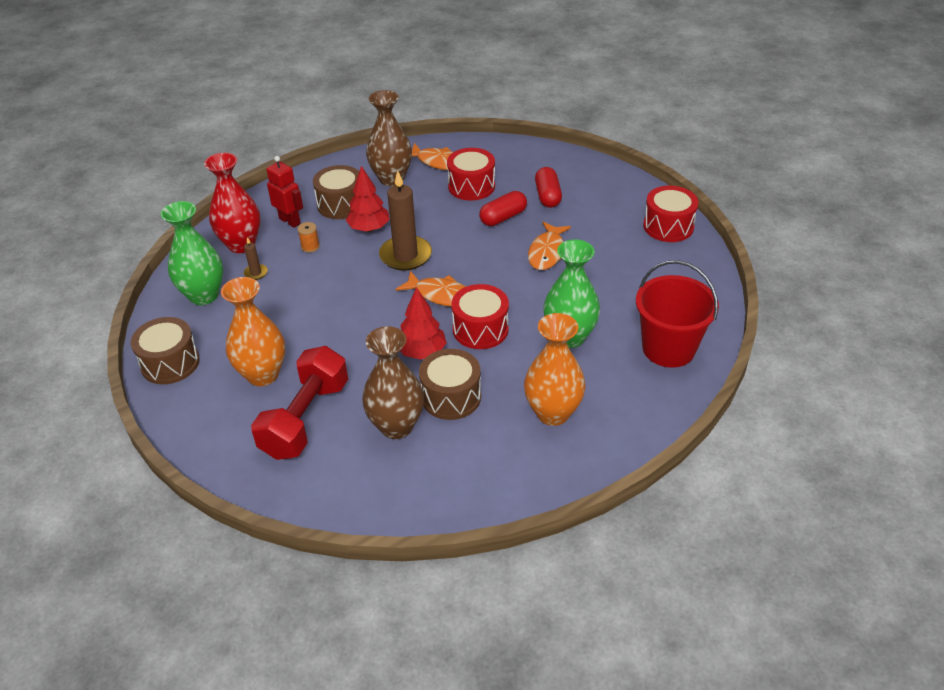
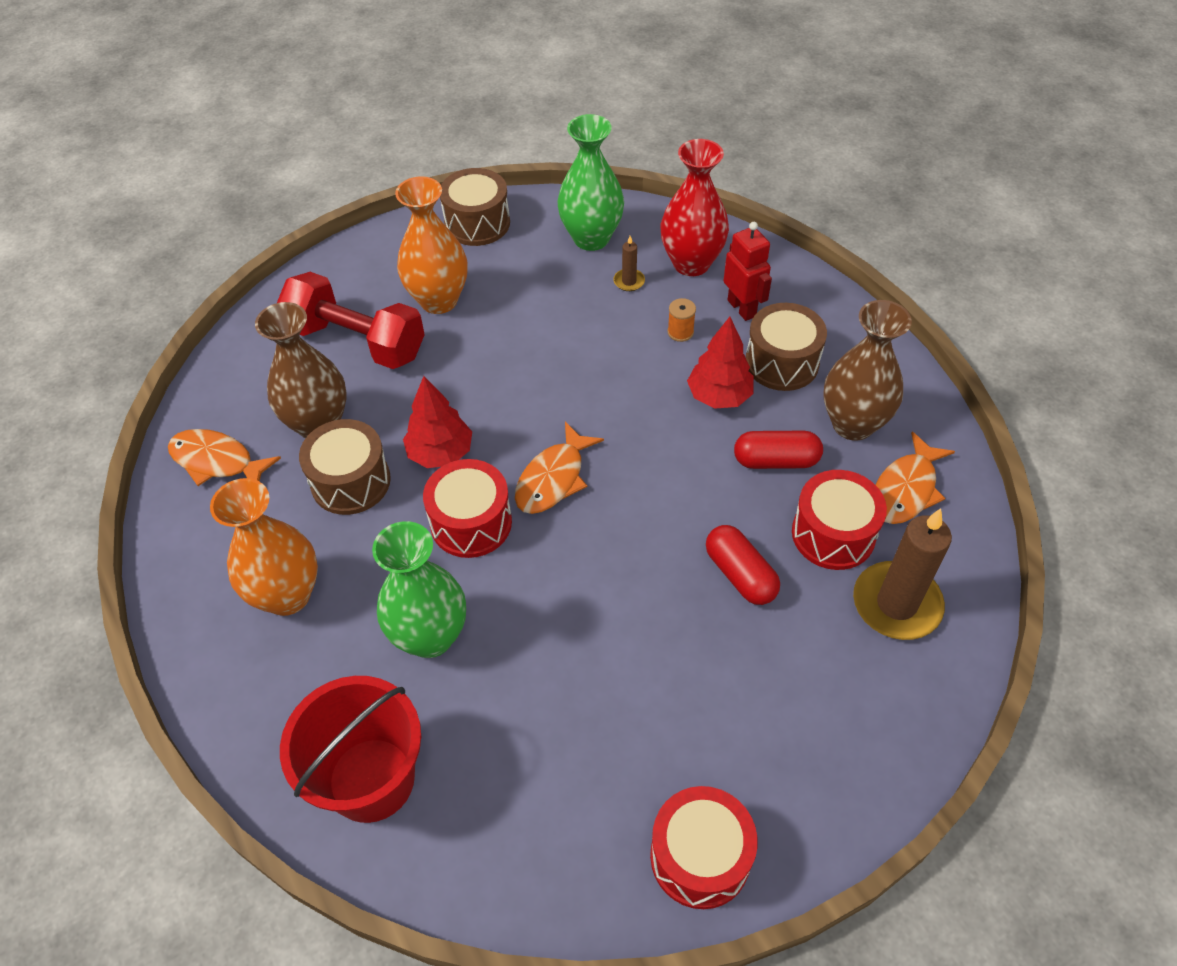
camera: 95 degrees right, 10 degrees up
(290, 221) = (742, 308): red robot -> red robot turned 75 degrees counterclockwise
(405, 255) = (649, 439): brown candle -> brown candle (896, 604)
(547, 252) = (638, 631): orange fish -> orange fish (217, 461)
(548, 196) = (803, 652): red capsule -> red capsule (776, 461)

